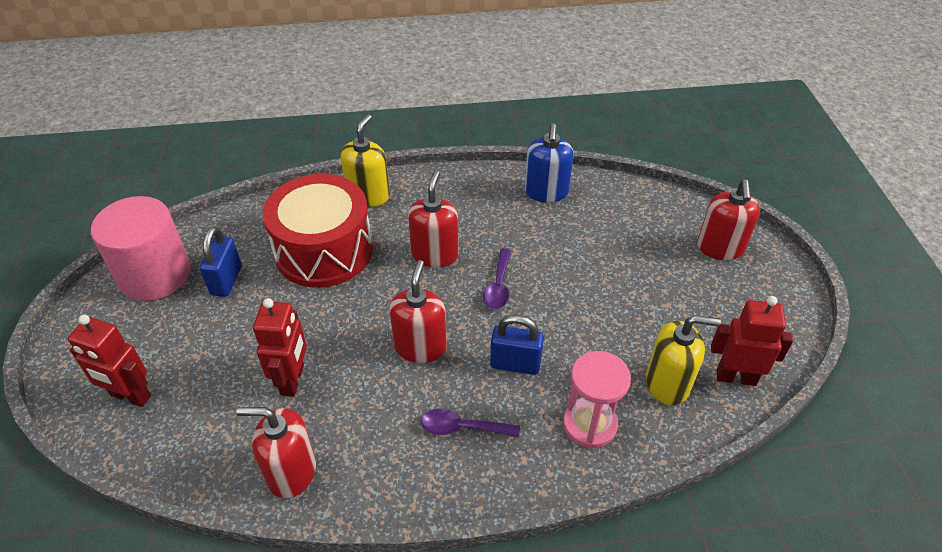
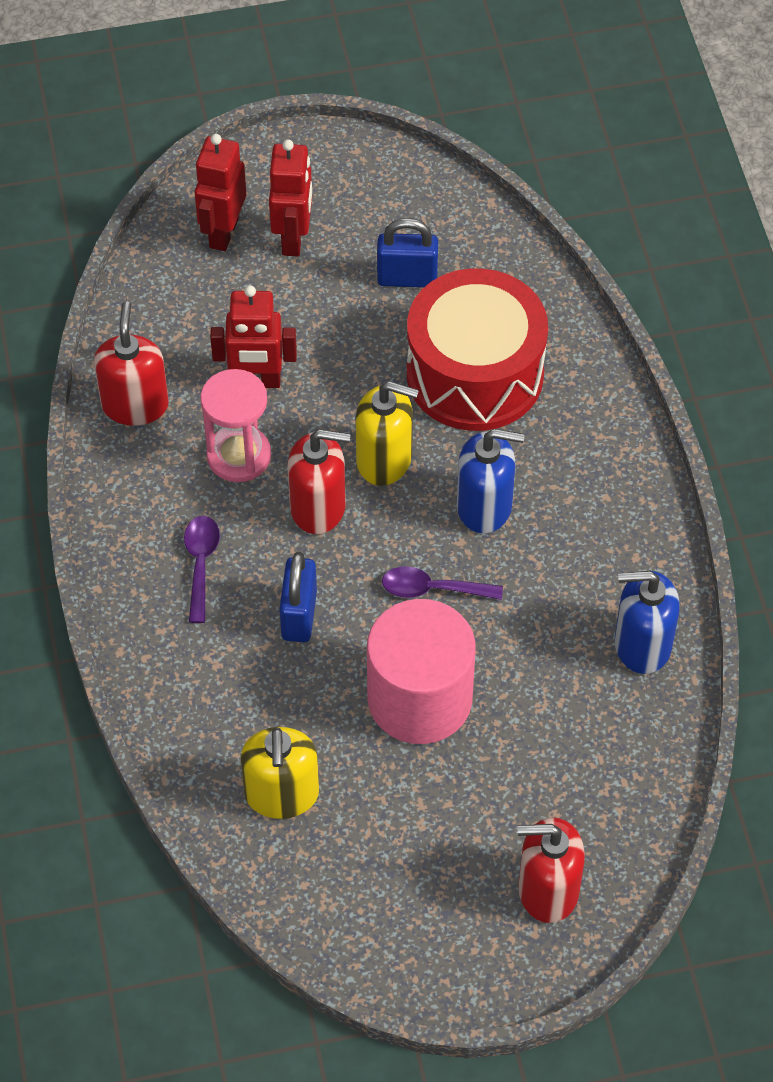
camera: 85 degrees right, 10 degrees up
(155, 275) = (408, 201): pink cylinder -> pink cylinder (419, 699)
(368, 195) = (596, 409): yellow soap dispenser -> yellow soap dispenser (384, 459)
(435, 254) = (484, 506): red soap dispenser -> blue soap dispenser
(589, 424) = (213, 700): pink hourglass -> pink hourglass (239, 456)
(736, 377) = (298, 880): red robot -> red robot (293, 238)

